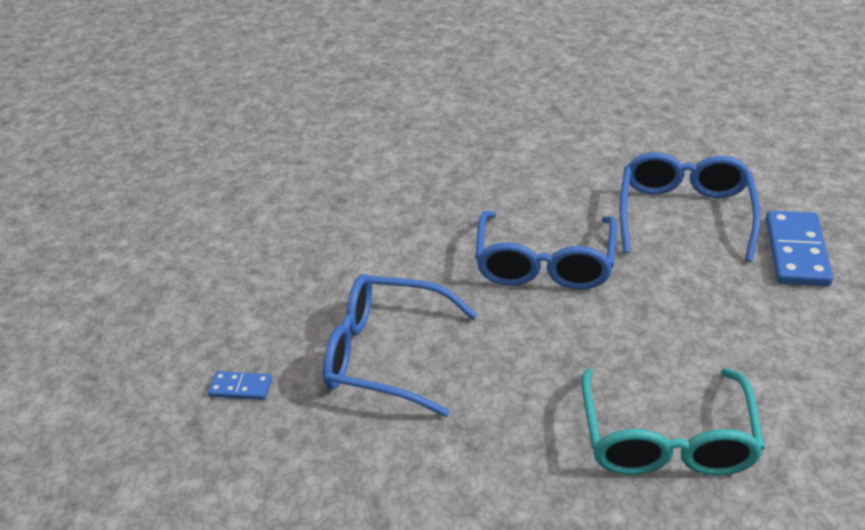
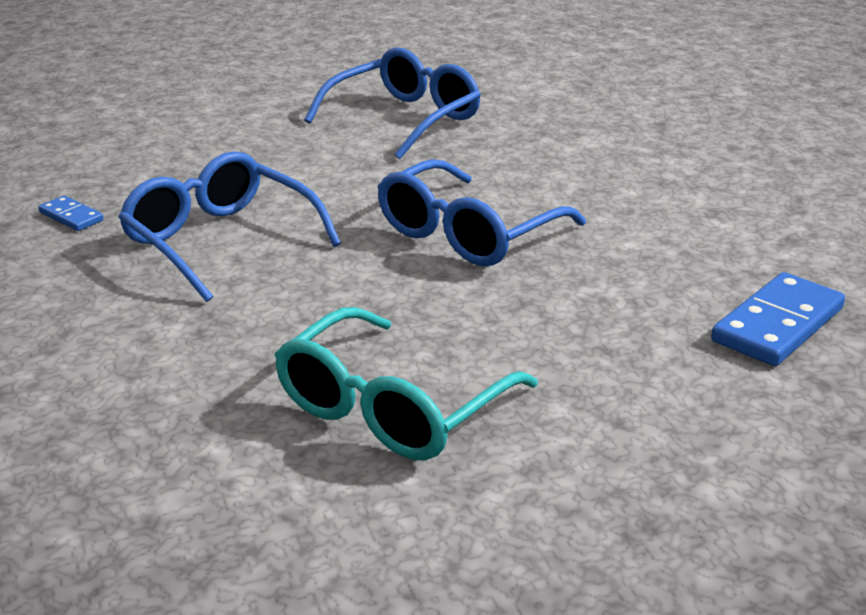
camera: 30 degrees right, 10 degrees down
(684, 214) = (685, 249): blue glasses -> blue glasses (405, 119)

